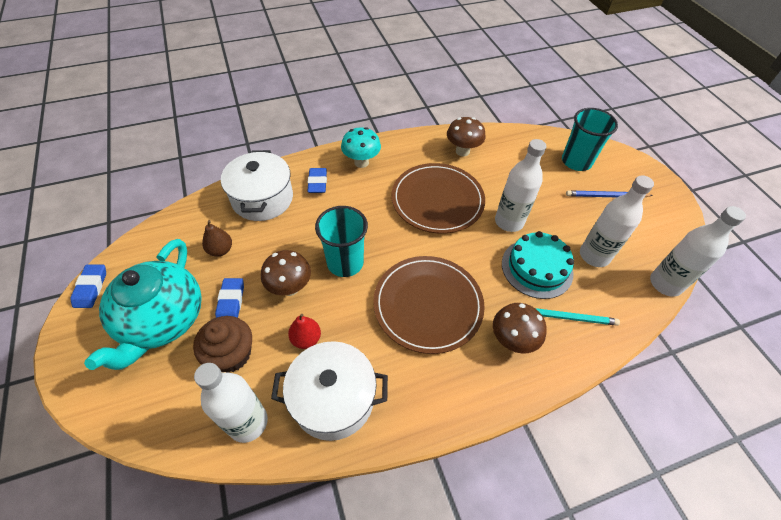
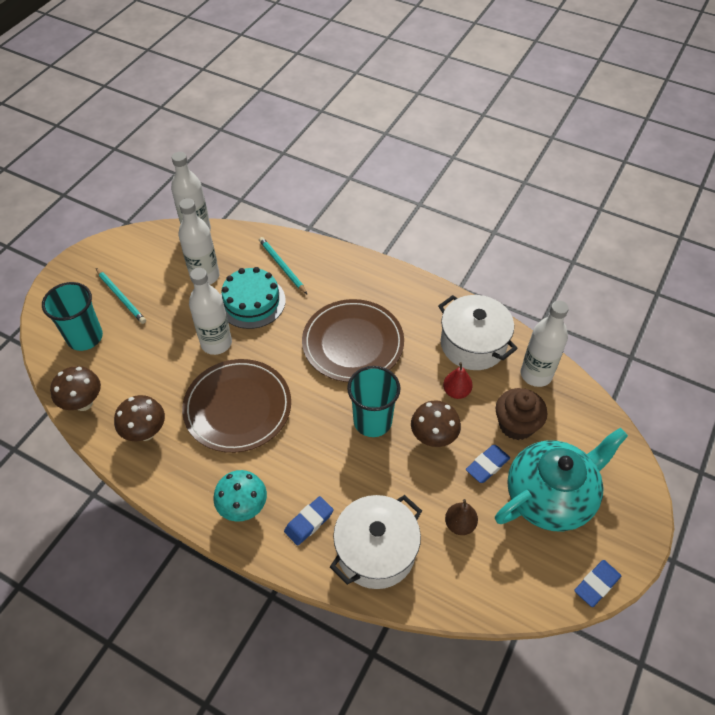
camera: 130 degrees left, 0 degrees up
(512, 341) = (332, 283): brown mushroom -> brown mushroom (83, 403)
(606, 196) = (121, 297): blue pencil -> turquoise pencil

